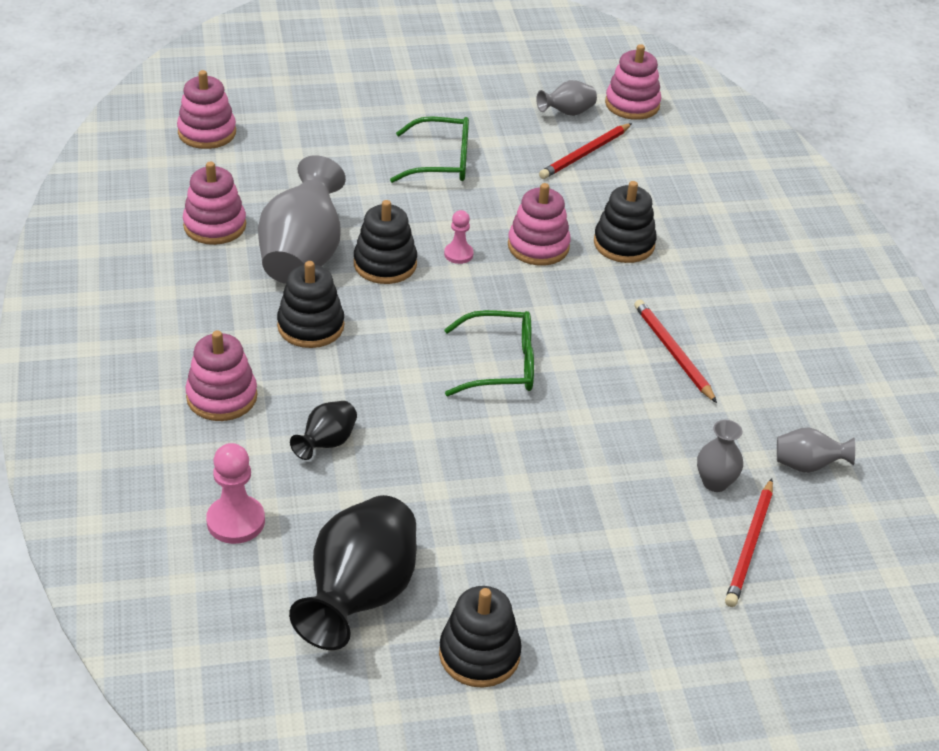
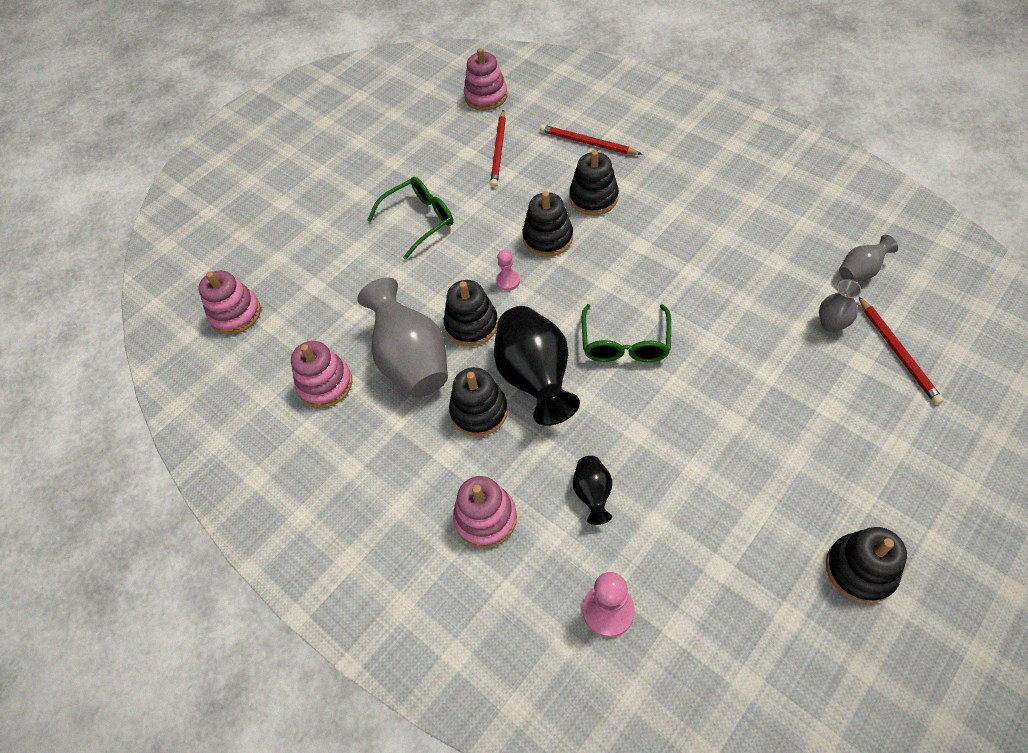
camera: 30 degrees left, 15 degrees up
(359, 597) = (747, 595): black vase -> black vase (535, 378)
(500, 365) = (625, 343): green glasses -> green glasses turned 135 degrees clockwise
(538, 246) = (548, 238): pink stacking toy -> black stacking toy
(567, 113) = (455, 129): grey vase -> none
(672, 352) = (706, 253): red pencil -> red pencil (587, 143)

